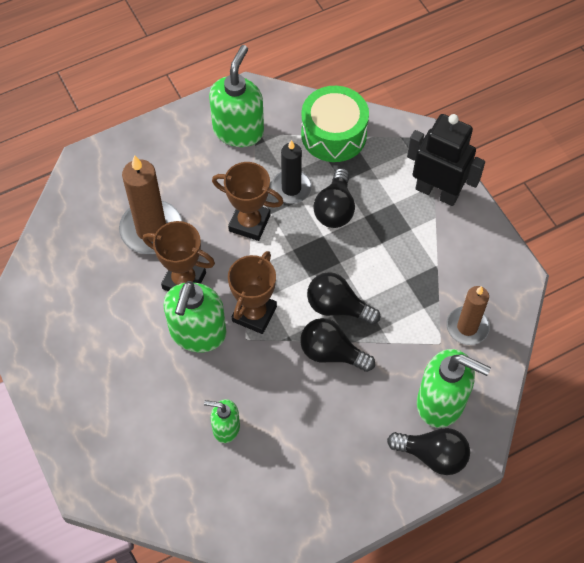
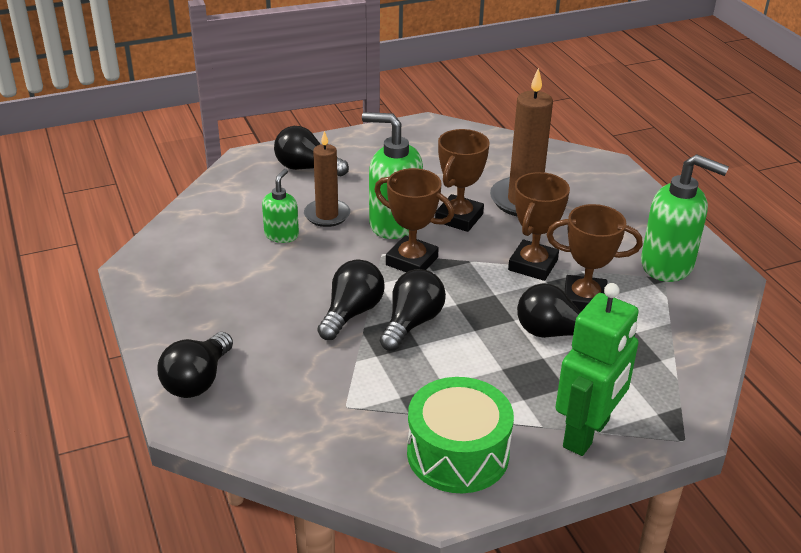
camera: 95 degrees right, 25 degrees down
(104, 425) = (306, 168): none -> black light bulb
(291, 188) = (584, 300): black candle -> brown trophy
(333, 134) = (674, 343): green drum -> green drum (458, 453)
(437, 192) = (587, 434): black robot -> green robot
(441, 402) = (264, 397): green soap dispenser -> none
(467, 327) = (365, 436): brown candle -> brown candle (327, 215)

